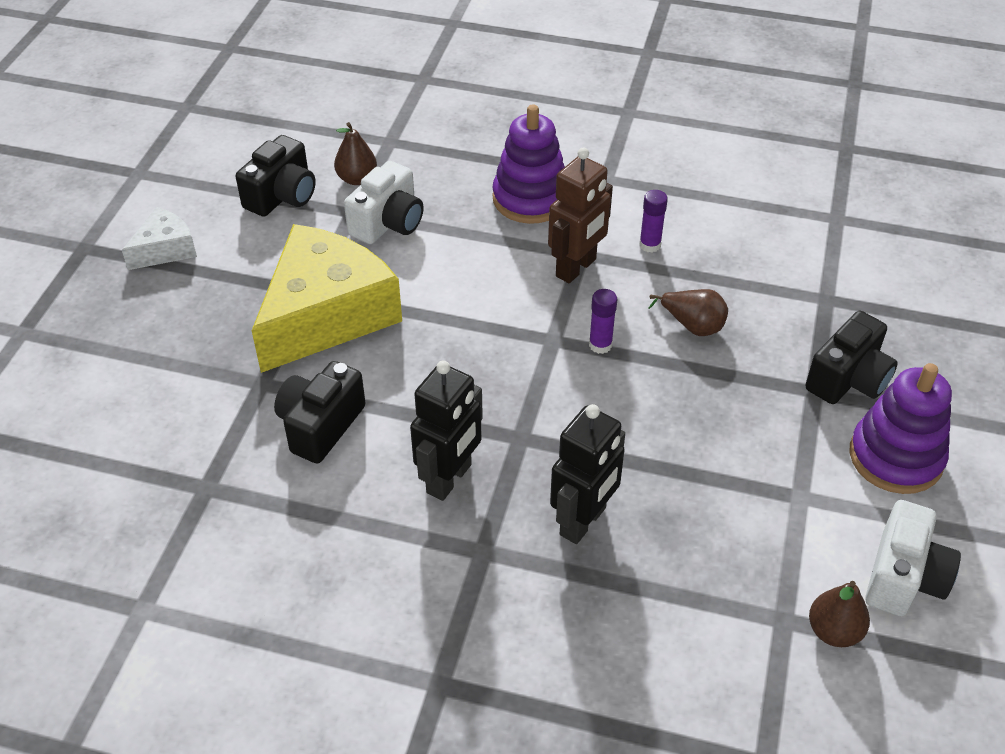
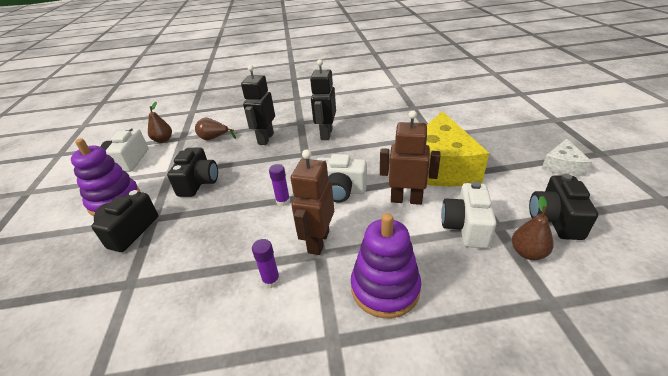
camera: 160 degrees right, 10 degrees down
(320, 425) = (392, 132): black camera -> black camera (199, 183)
(424, 281) = (406, 199): none -> brown robot
(504, 330) = (341, 191): none -> white camera
(692, 325) = (229, 230): brown pear -> brown pear (214, 138)

